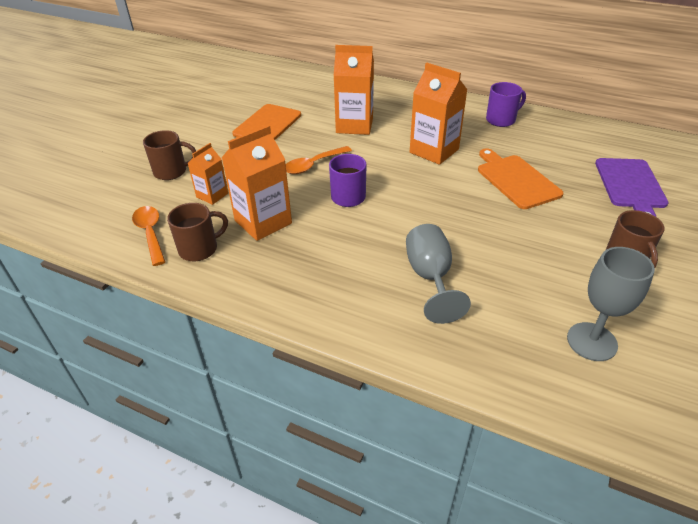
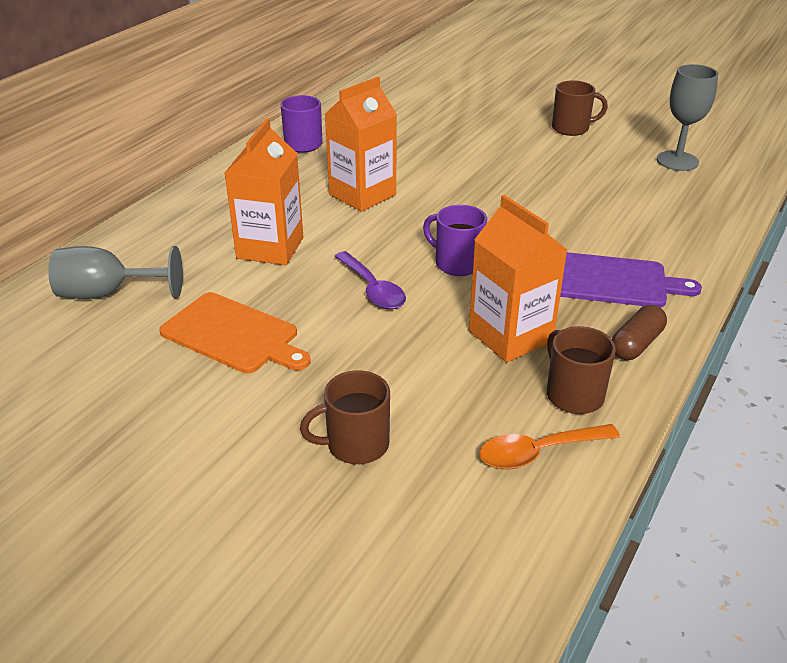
camera: 85 degrees left, 5 degrees down
(171, 171) = (355, 444): brown mug -> brown mug turned 105 degrees counterclockwise
(212, 195) = (438, 389): orange carton -> none
(252, 282) = (636, 344): none -> brown capsule
(313, 165) = (373, 289): orange spoon -> purple spoon
(430, 277) = (609, 223): grey goblet -> grey goblet (107, 293)
(516, 180) = (438, 155): orange cutting board -> none
(630, 185) = (457, 104): purple cutting board -> purple cutting board (612, 281)

